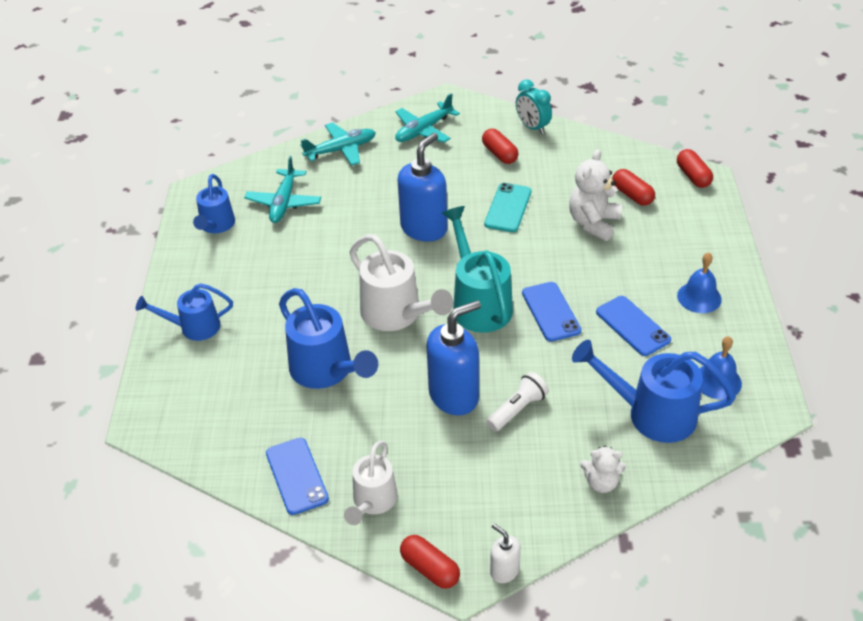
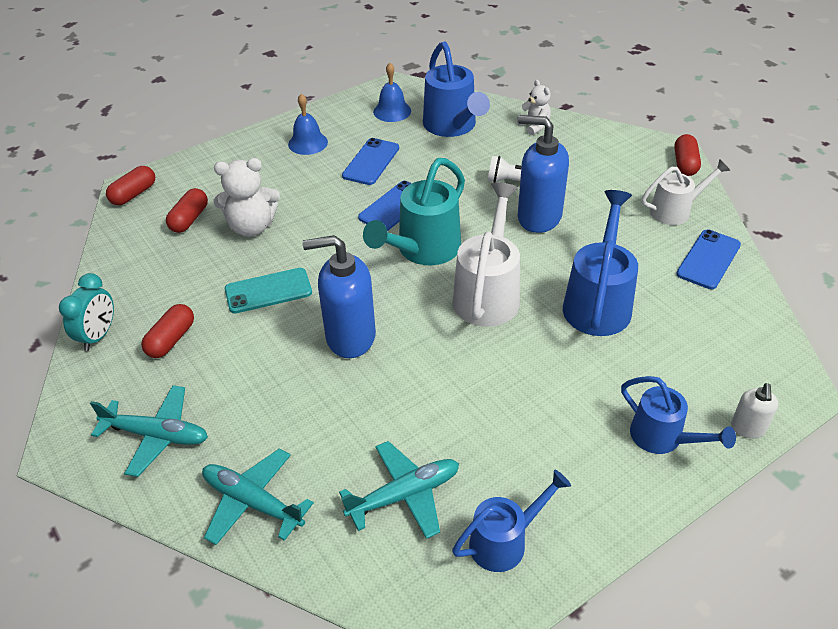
camera: 125 degrees left, 0 degrees up
(504, 571) = (645, 136): white soap dispenser -> white soap dispenser (748, 428)

